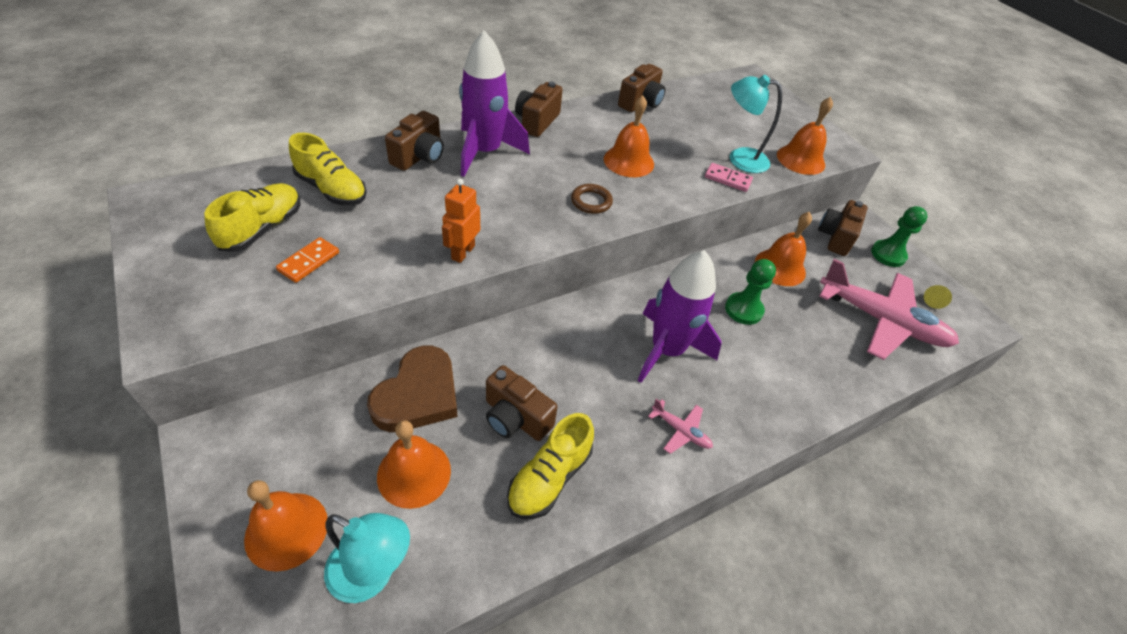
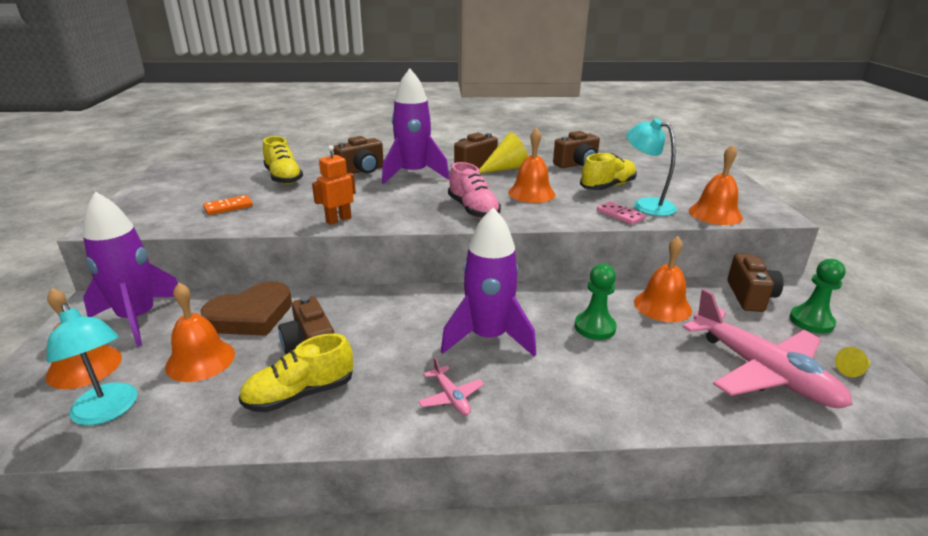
camera: 30 degrees right, 20 degrees down
(262, 228) = (219, 188): yellow shoe -> yellow shoe (607, 187)
(287, 442) = (138, 318): none -> purple rocket
(576, 123) = (506, 168): none -> yellow cone
(591, 201) = (473, 210): brown ring -> pink shoe
(836, 237) = (750, 296): brown camera -> brown camera turned 135 degrees clockwise

